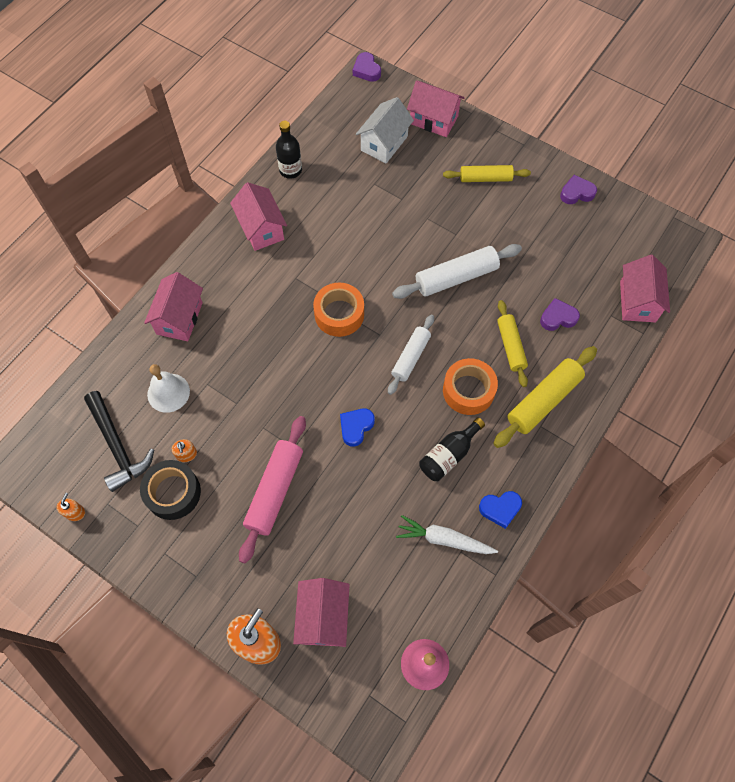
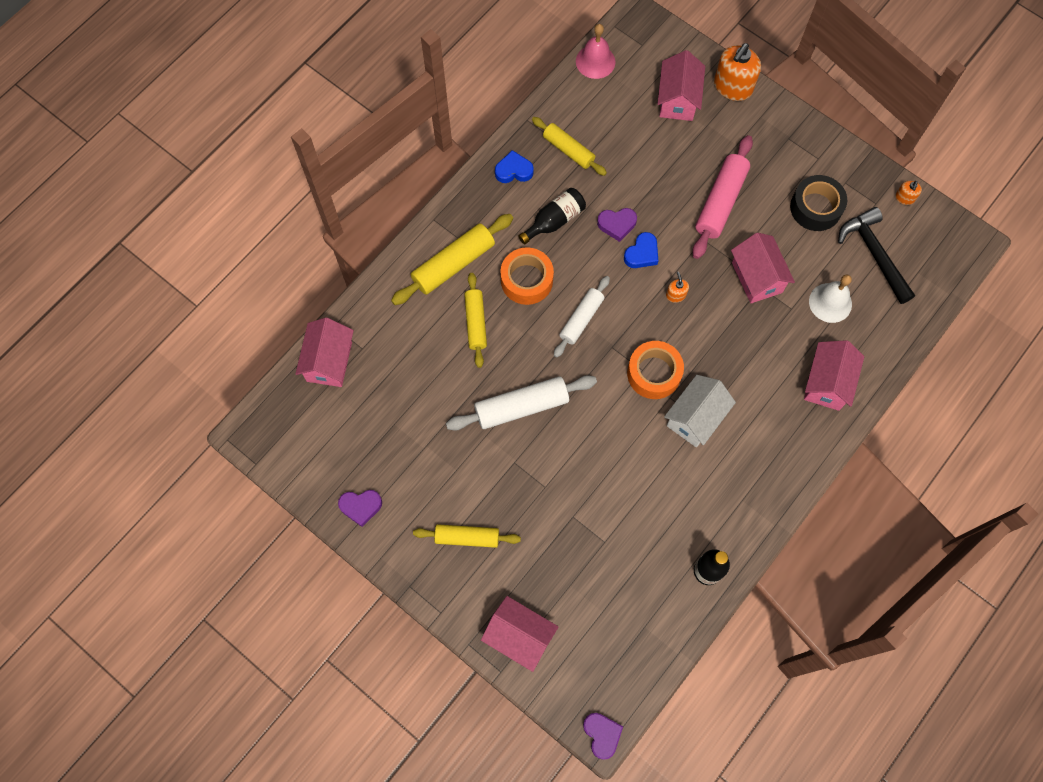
camera: 175 degrees left, 5 degrees up
(186, 454) = (806, 241): orange soap dispenser -> orange soap dispenser (676, 295)
(261, 229) = (741, 489): pink house -> pink house (757, 277)
(384, 143) = (587, 603): white house -> white house (695, 418)
(444, 539) = (568, 150): white carrot -> yellow rolling pin
(558, 317) = (419, 350): purple heart -> purple heart (617, 224)

